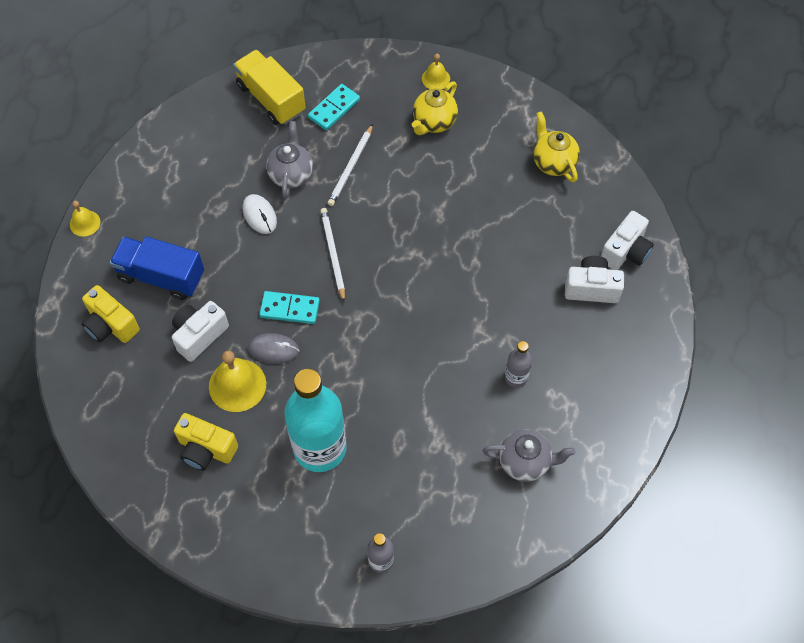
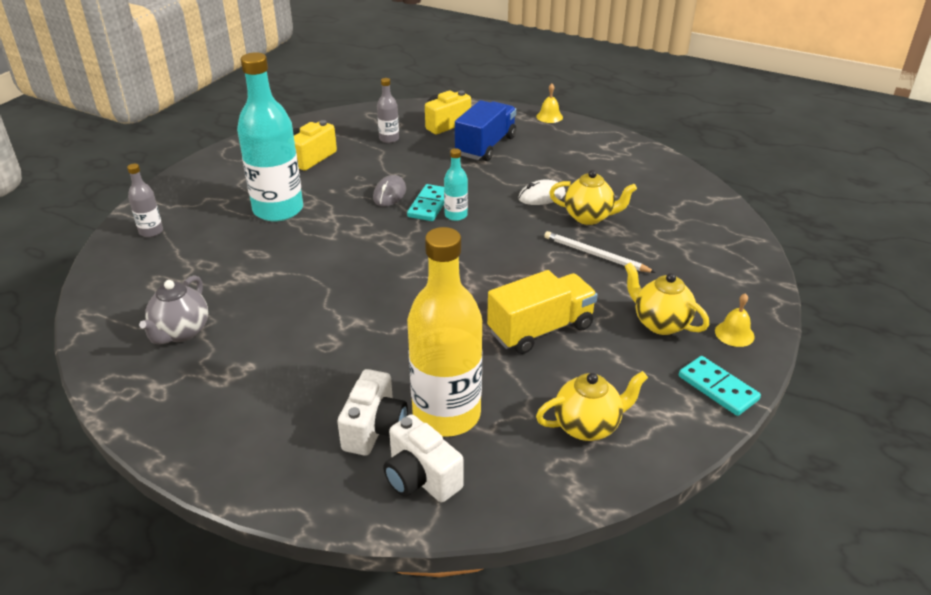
camera: 100 degrees right, 25 degrees down
(199, 335) = (420, 160): white camera -> none
(237, 385) = (362, 174): yellow bell -> none
(271, 99) = (692, 212): yellow truck -> yellow truck (540, 329)
(291, 175) = (589, 217): grey teapot -> yellow teapot
(305, 283) = (456, 215): none -> turquoise bottle
(333, 254) = (485, 234): white pencil -> none
(334, 109) = (679, 251): turquoise domino -> turquoise domino (717, 388)
(516, 377) = (283, 341): grey bottle -> grey bottle (389, 139)
(565, 246) = (446, 414): none -> yellow bottle

